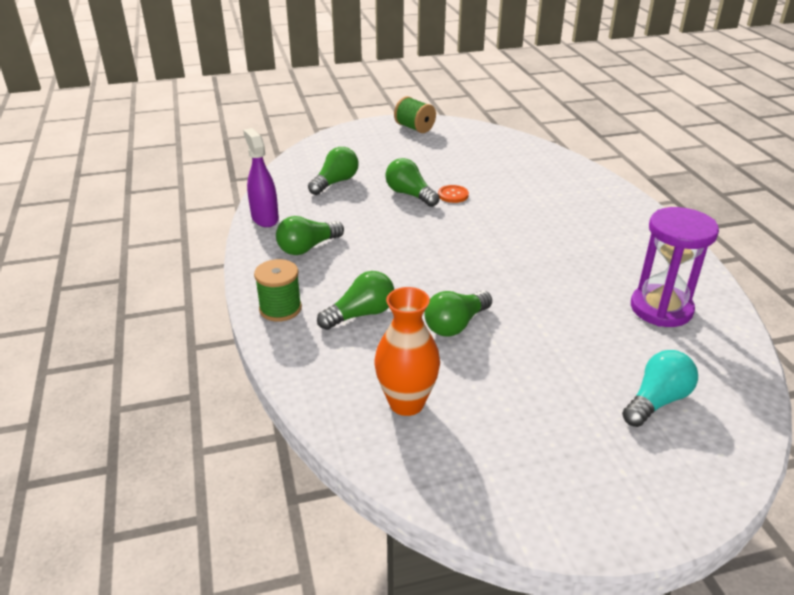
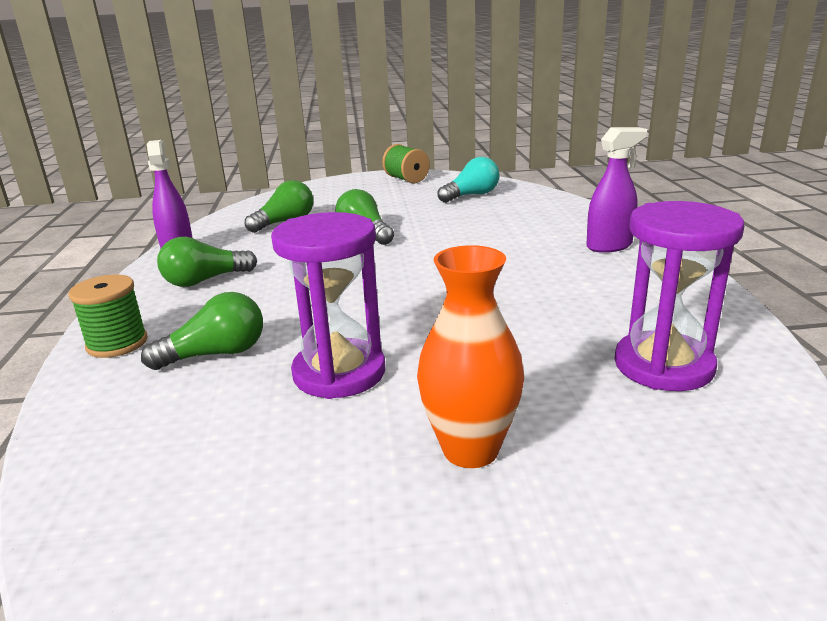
camera: 10 degrees right, 10 degrees down
(406, 403) = (196, 478): orange vase -> orange vase (470, 449)
(453, 195) = (417, 235): orange button -> none
(456, 325) = (339, 373): green light bulb -> purple hourglass
(603, 204) = (609, 246): none -> purple spray bottle
(657, 401) = (624, 506): turquoise light bulb -> turquoise light bulb (471, 195)

